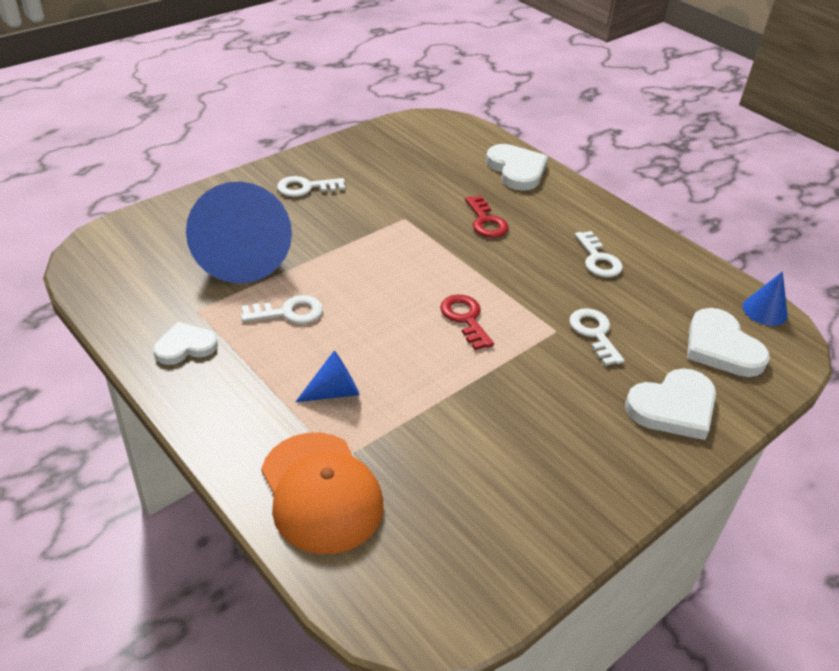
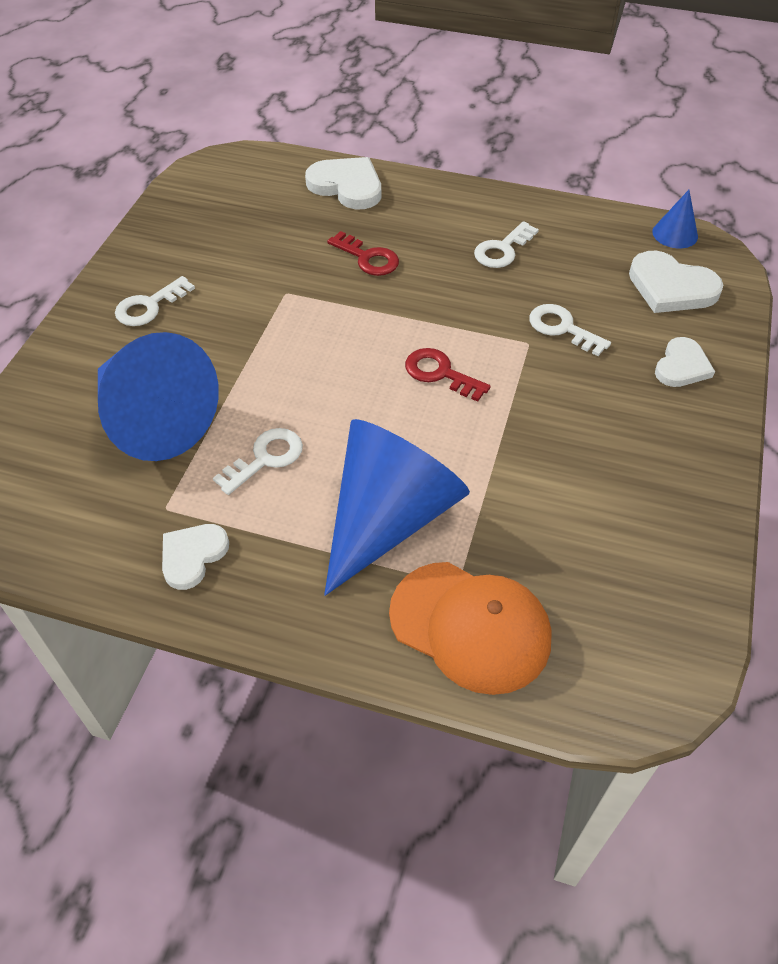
camera: 30 degrees left, 10 degrees up
(334, 392) = (389, 518): blue cone -> blue cone, size x2.28
(598, 259) = (502, 250): white key -> white key turned 90 degrees clockwise
(673, 407) = (682, 366): white heart -> white heart, size x0.65

